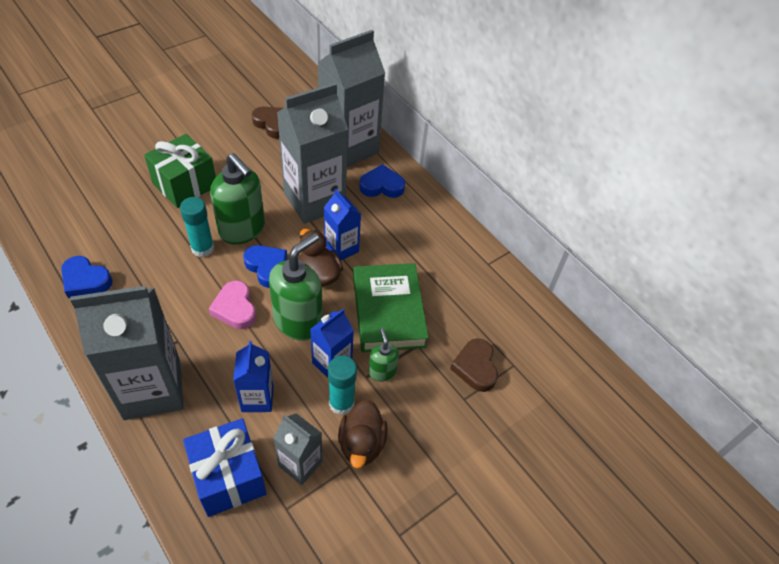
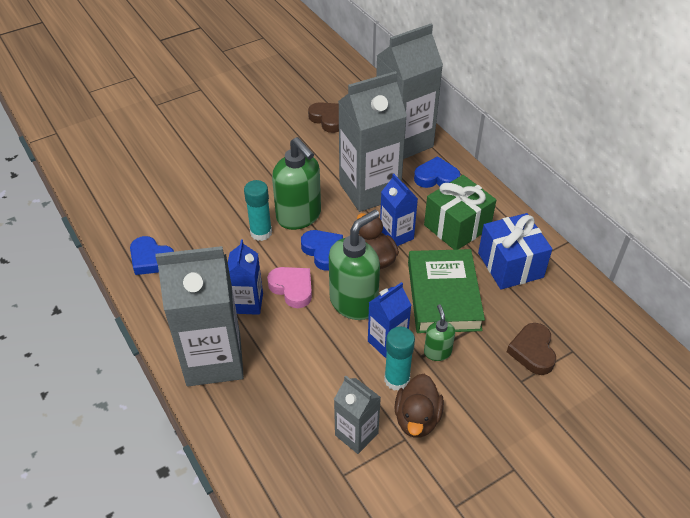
camera: 10 degrees right, 5 degrees down
(185, 185) = (244, 174): green gift -> green gift (457, 227)
(228, 477) = (287, 443): blue gift -> blue gift (510, 265)
(235, 308) = (292, 288): pink heart -> pink heart turned 150 degrees clockwise
(257, 398) = (314, 372): blue carton -> blue carton (248, 303)

